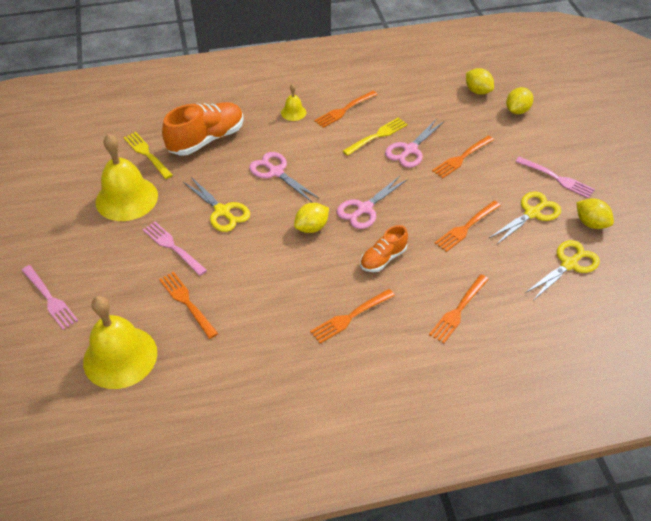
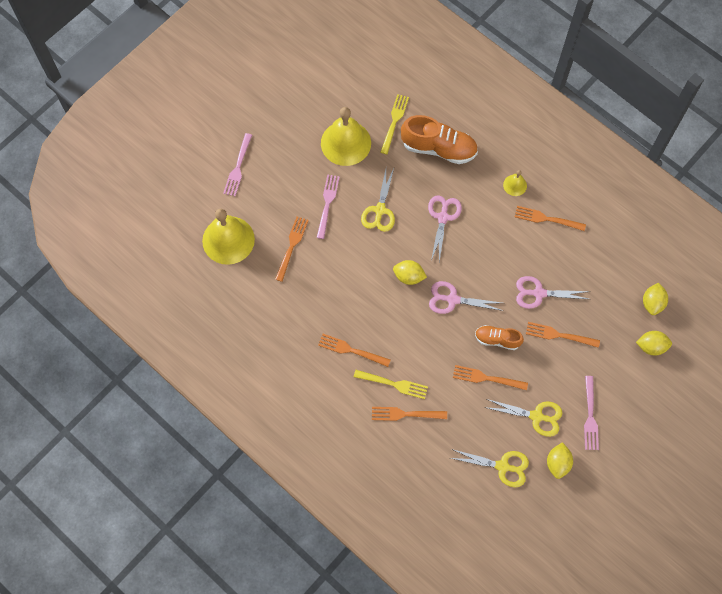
camera: 55 degrees right, 20 degrees up
(377, 136) = (536, 260): yellow fork -> yellow fork (393, 384)
(383, 258) = (415, 340): orange shoe -> orange shoe (497, 339)

